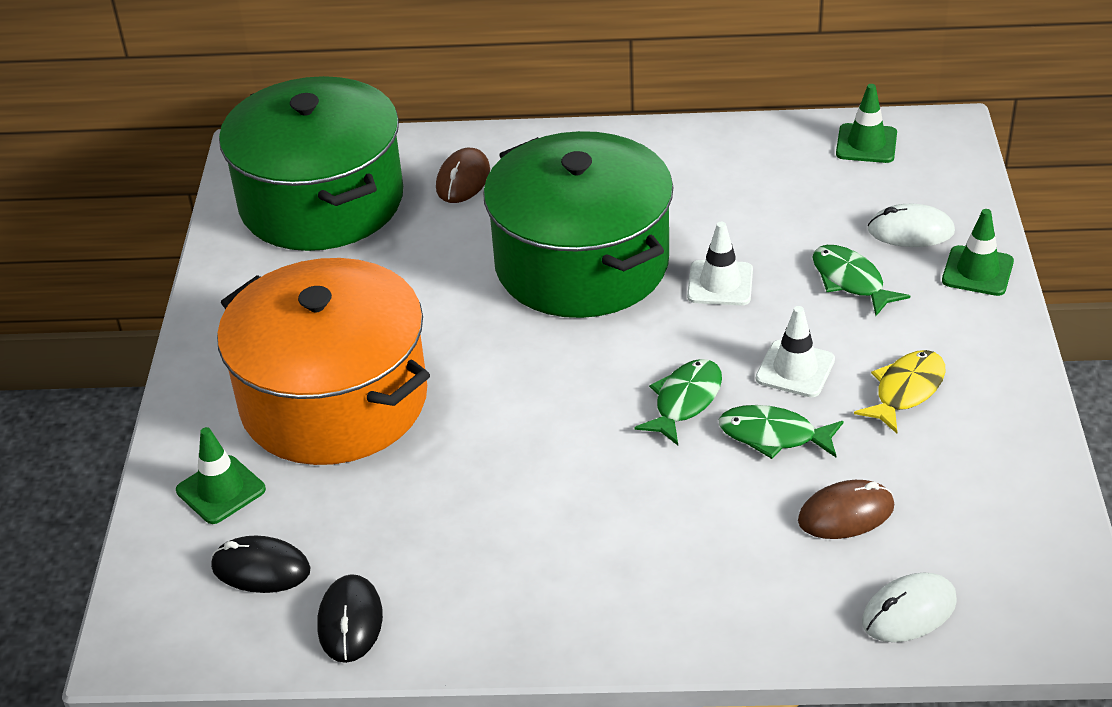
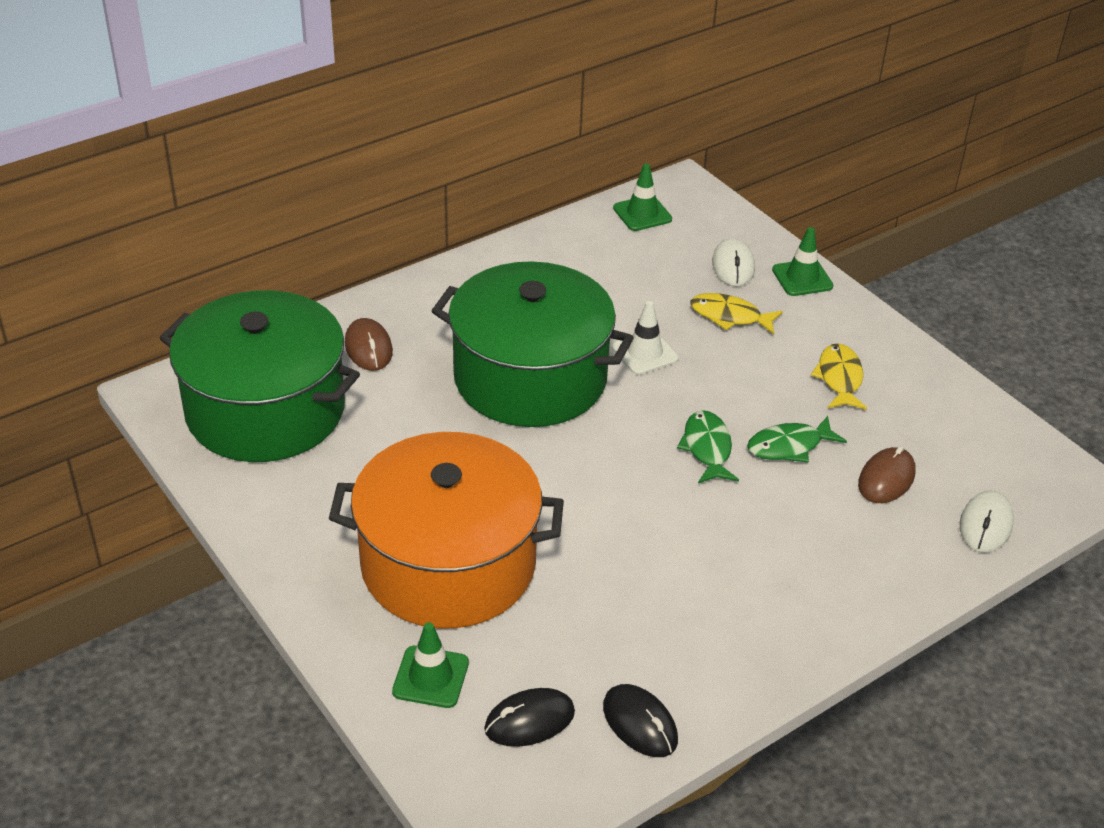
camera: 40 degrees left, 0 degrees up
(795, 369) = (756, 394): white traffic cone -> none
(850, 281) = (730, 316): green fish -> yellow fish
(910, 231) = (733, 266): white mouse -> white mouse turned 60 degrees counterclockwise

